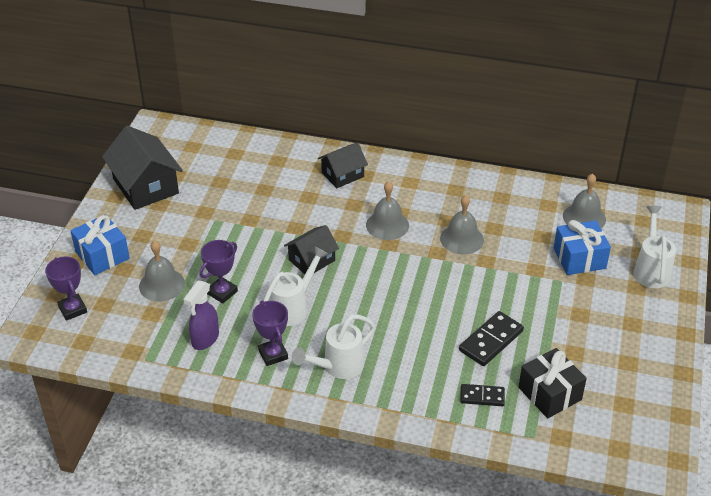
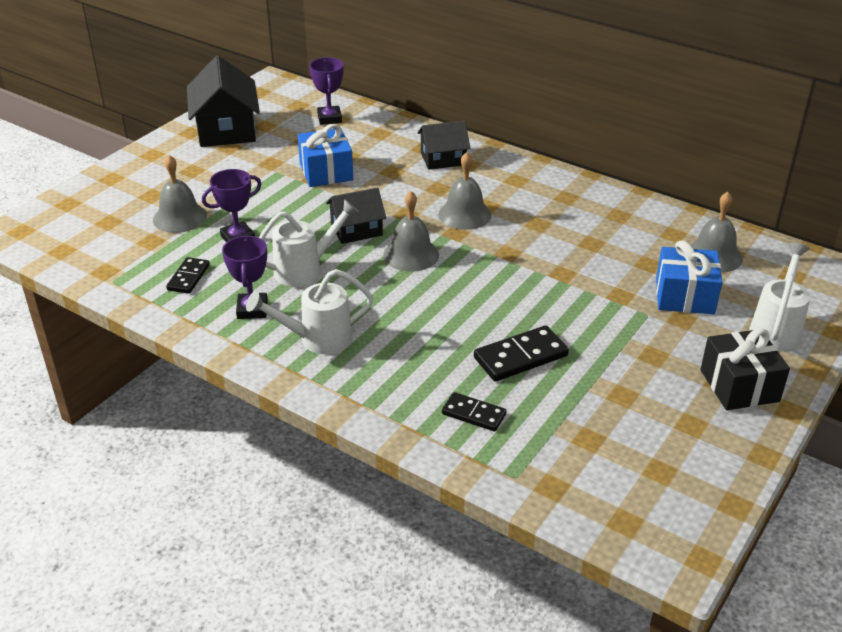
camera: 20 degrees right, 5 degrees down
(72, 309) = (74, 219): purple trophy -> purple trophy (329, 118)
(102, 255) = (139, 179): blue gift -> blue gift (326, 172)
(205, 339) = (188, 277): purple spray bottle -> black domino
(461, 239) = (545, 245): grey bell -> grey bell (411, 254)
(550, 393) = (564, 433): black gift -> black gift (739, 385)

